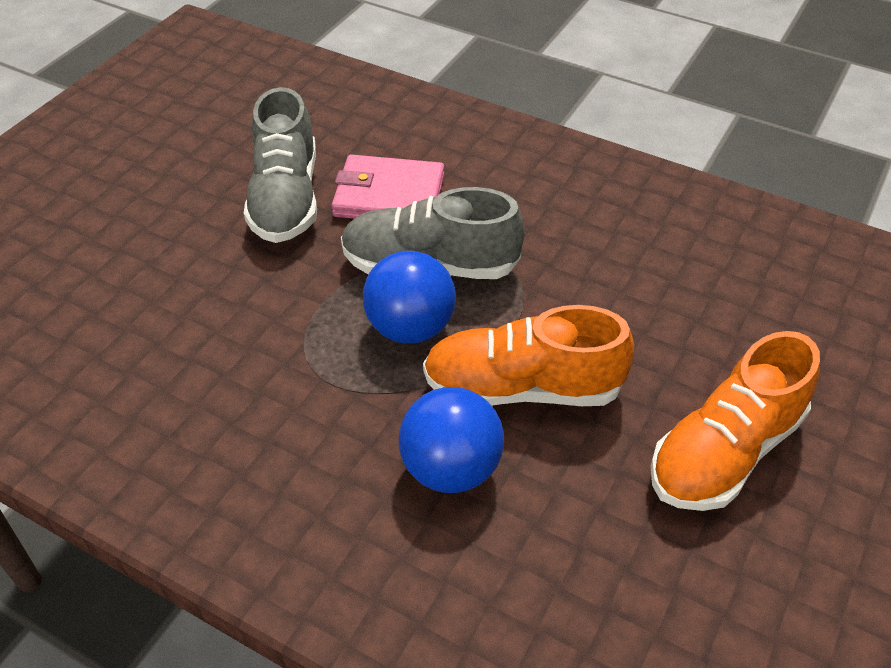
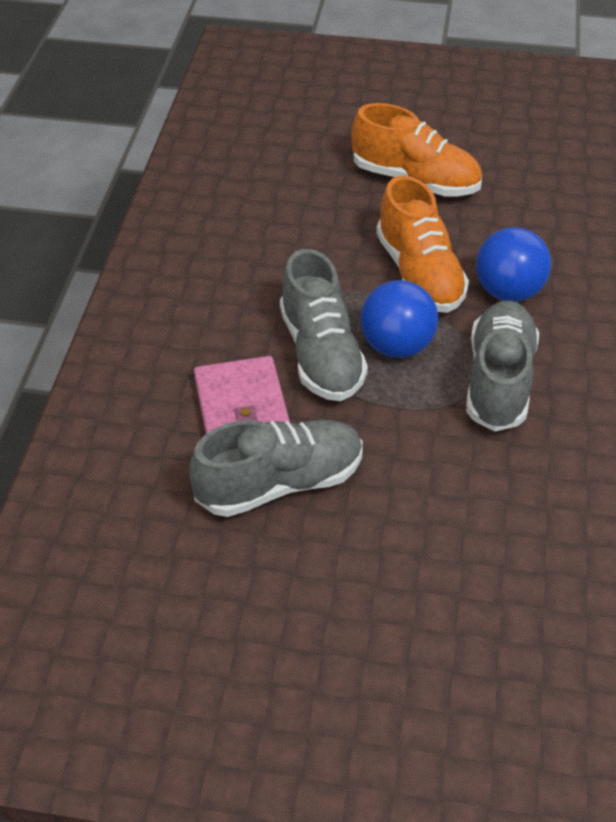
camera: 110 degrees left, 0 degrees up
(311, 398) = (498, 380): none -> grey shoe

